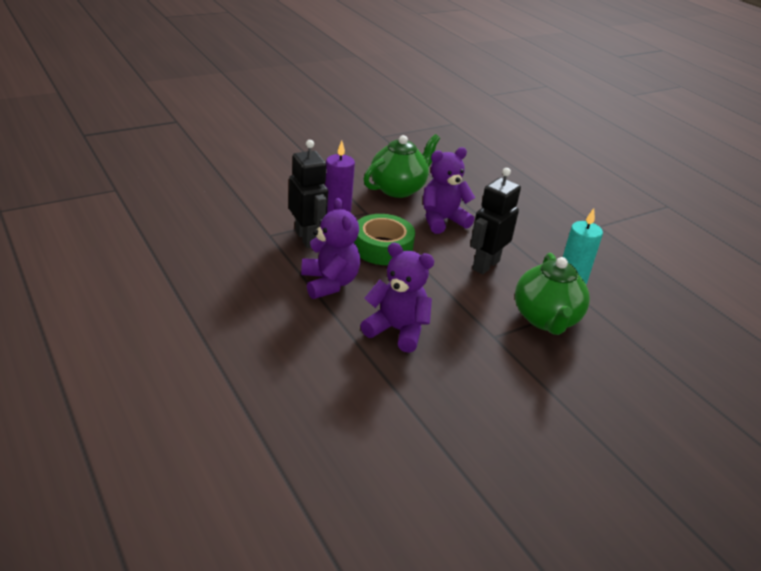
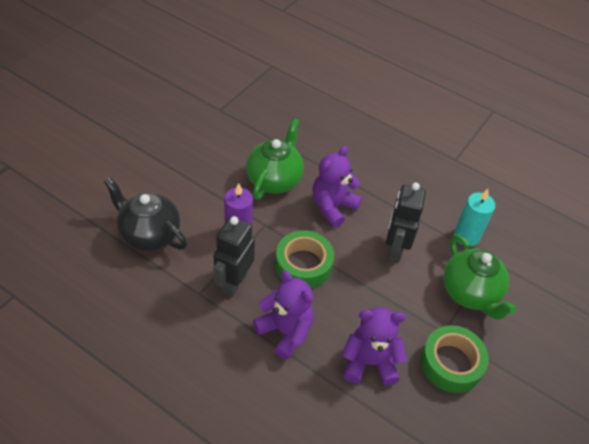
camera: 25 degrees left, 15 degrees up
(256, 189) = (149, 235): none -> black teapot
(307, 238) = (234, 282): black robot -> black robot turned 105 degrees counterclockwise
(485, 360) = (451, 363): none -> green tape

